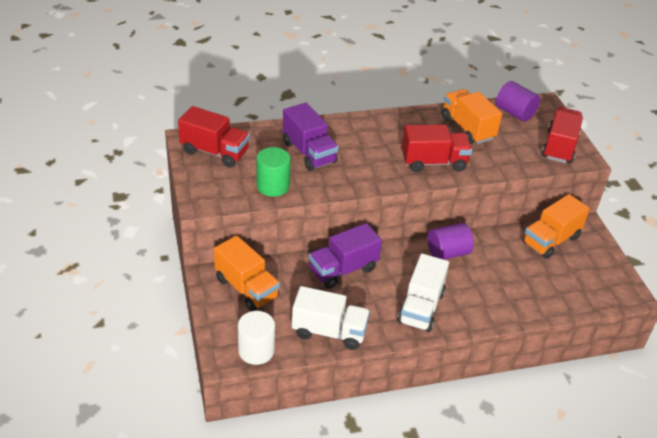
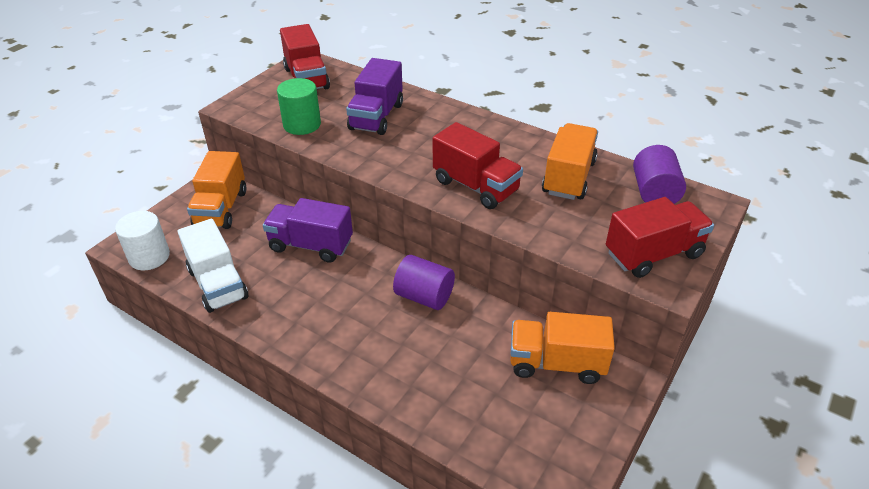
camera: 50 degrees right, 0 degrees up
(421, 307) = (319, 324): white truck -> none

